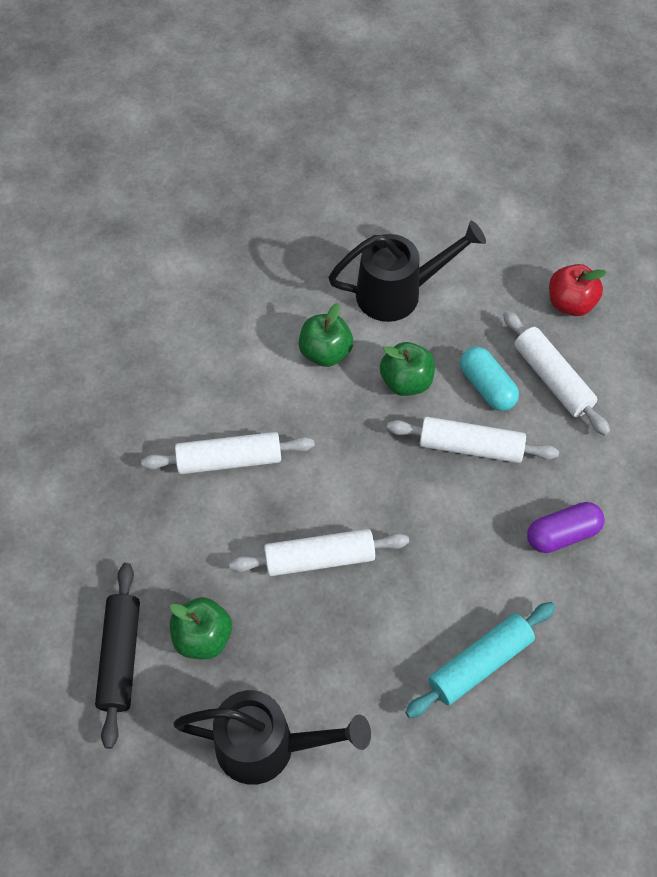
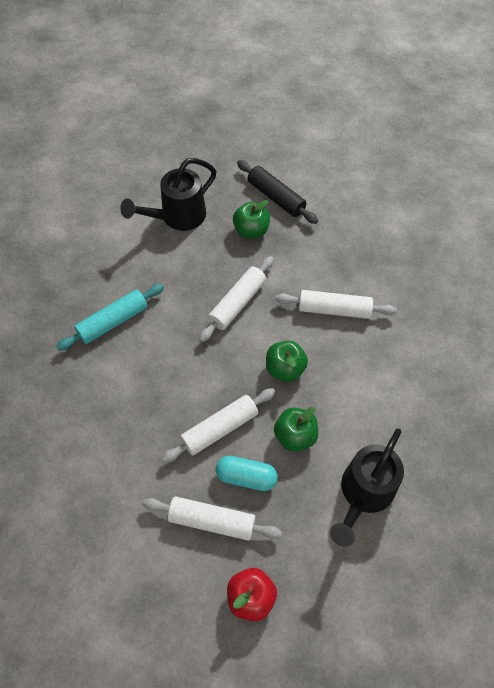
camera: 135 degrees right, 0 degrees up
(229, 460) = (334, 310): white rolling pin -> white rolling pin turned 60 degrees clockwise
(325, 352) = (358, 411): green apple -> green apple (285, 369)
(480, 663) = (113, 322): turquoise rolling pin -> turquoise rolling pin turned 45 degrees clockwise
(562, 534) = (123, 422): purple capsule -> none

